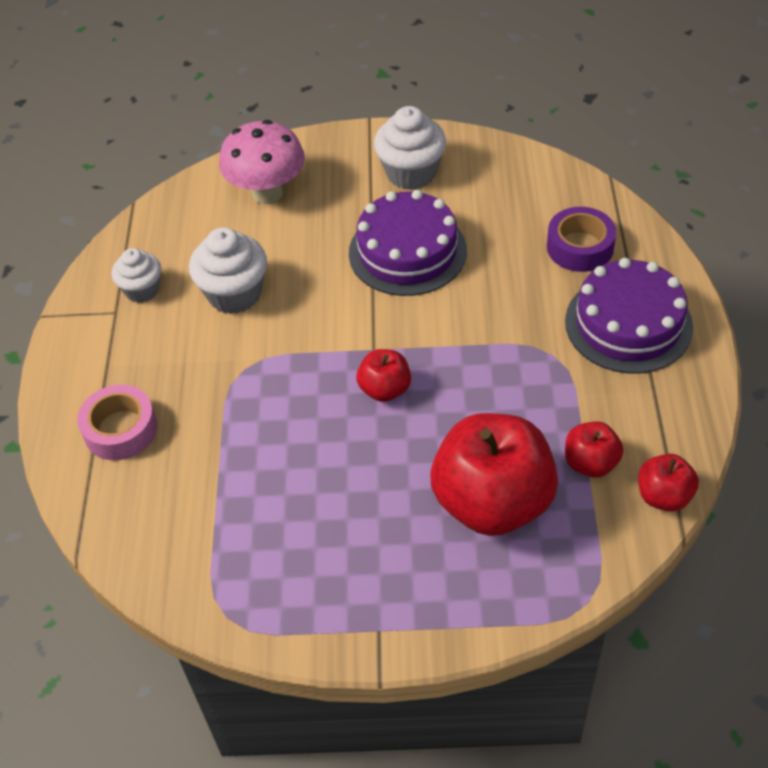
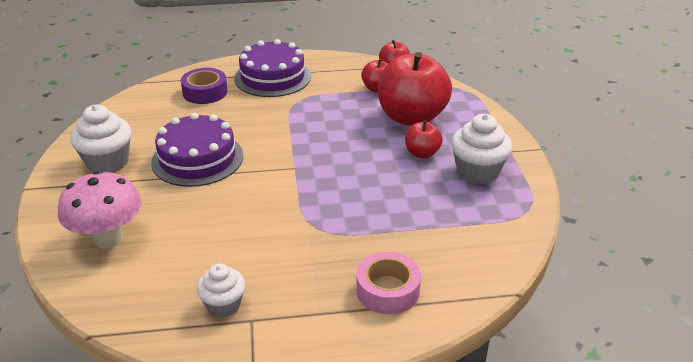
camera: 100 degrees left, 15 degrees down
(234, 294) = (234, 243): white cupcake -> white cupcake (477, 172)
(385, 389) = (331, 160): red apple -> red apple (422, 153)

